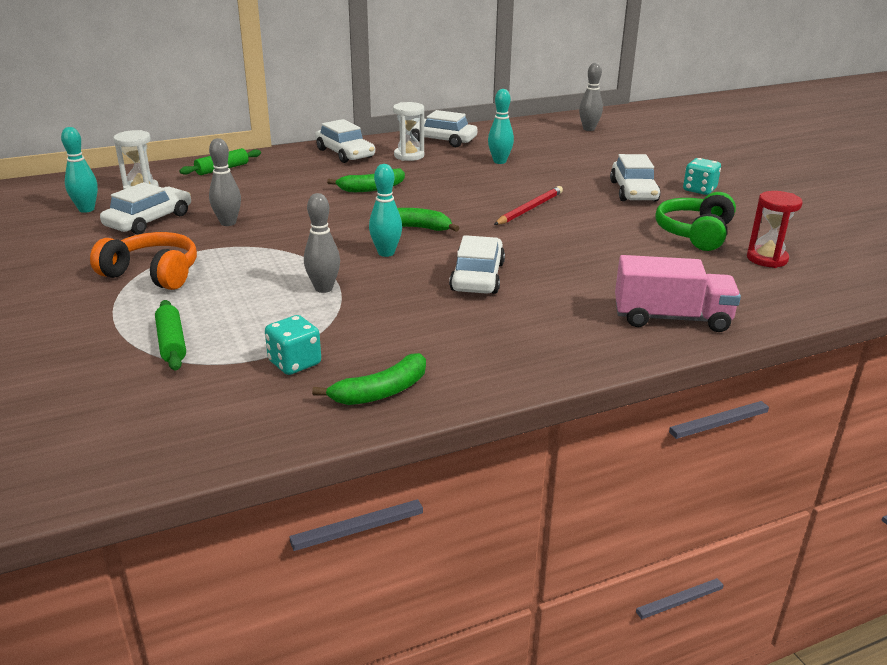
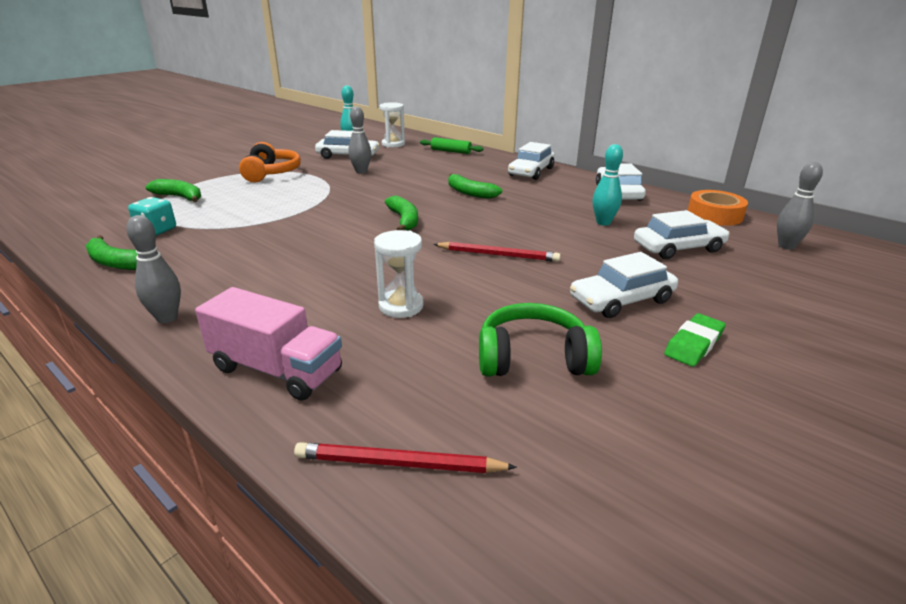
camera: 65 degrees right, 0 degrees up
(171, 343) = (180, 197): green rolling pin -> green banana
(323, 288) = (272, 215): grey bowling pin -> grey bowling pin (167, 318)
(386, 253) = (347, 221): turquoise bowling pin -> none
(409, 156) = (559, 190): white hourglass -> white hourglass (401, 306)
(477, 277) = (323, 259): white car -> white car (678, 248)
(520, 128) = (714, 215): none -> orange tape
(671, 318) = (277, 370): pink truck -> pink truck turned 45 degrees counterclockwise
(699, 190) = (693, 344): turquoise dice -> green eraser
(767, 259) = (501, 428): red hourglass -> none
(793, 292) = (399, 464): none -> red pencil

